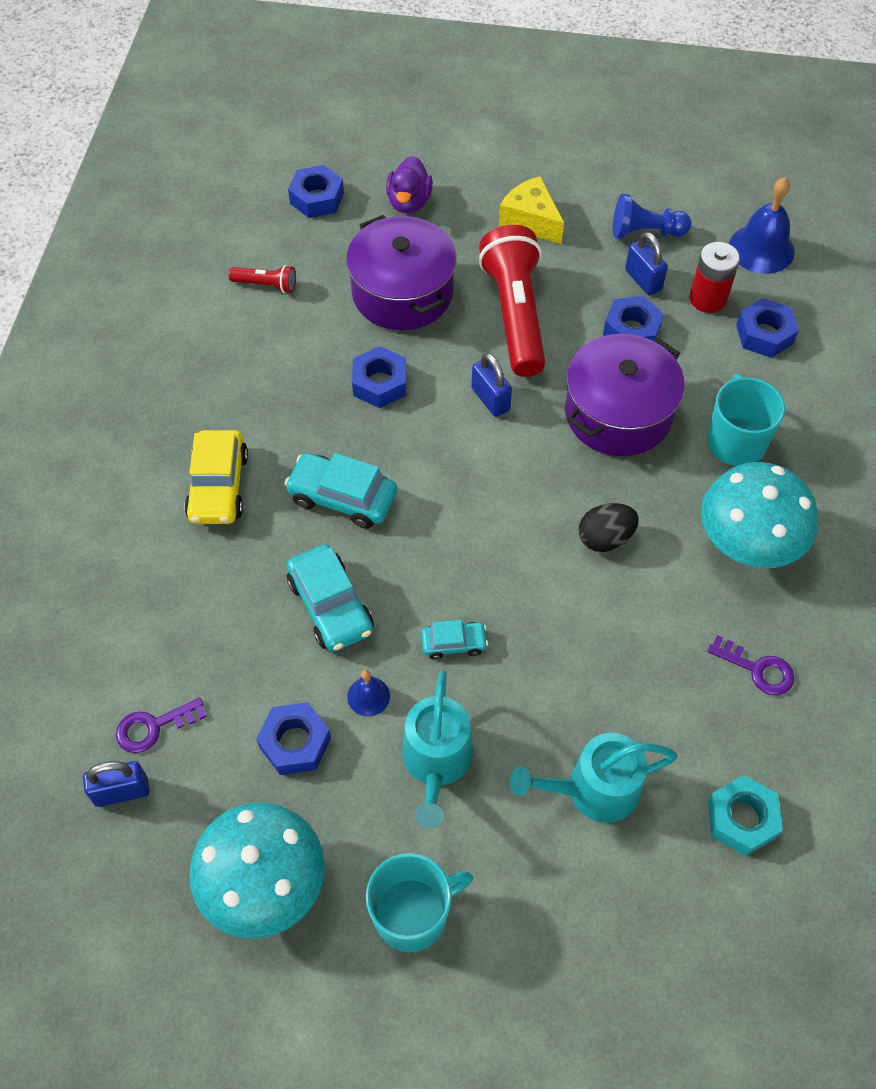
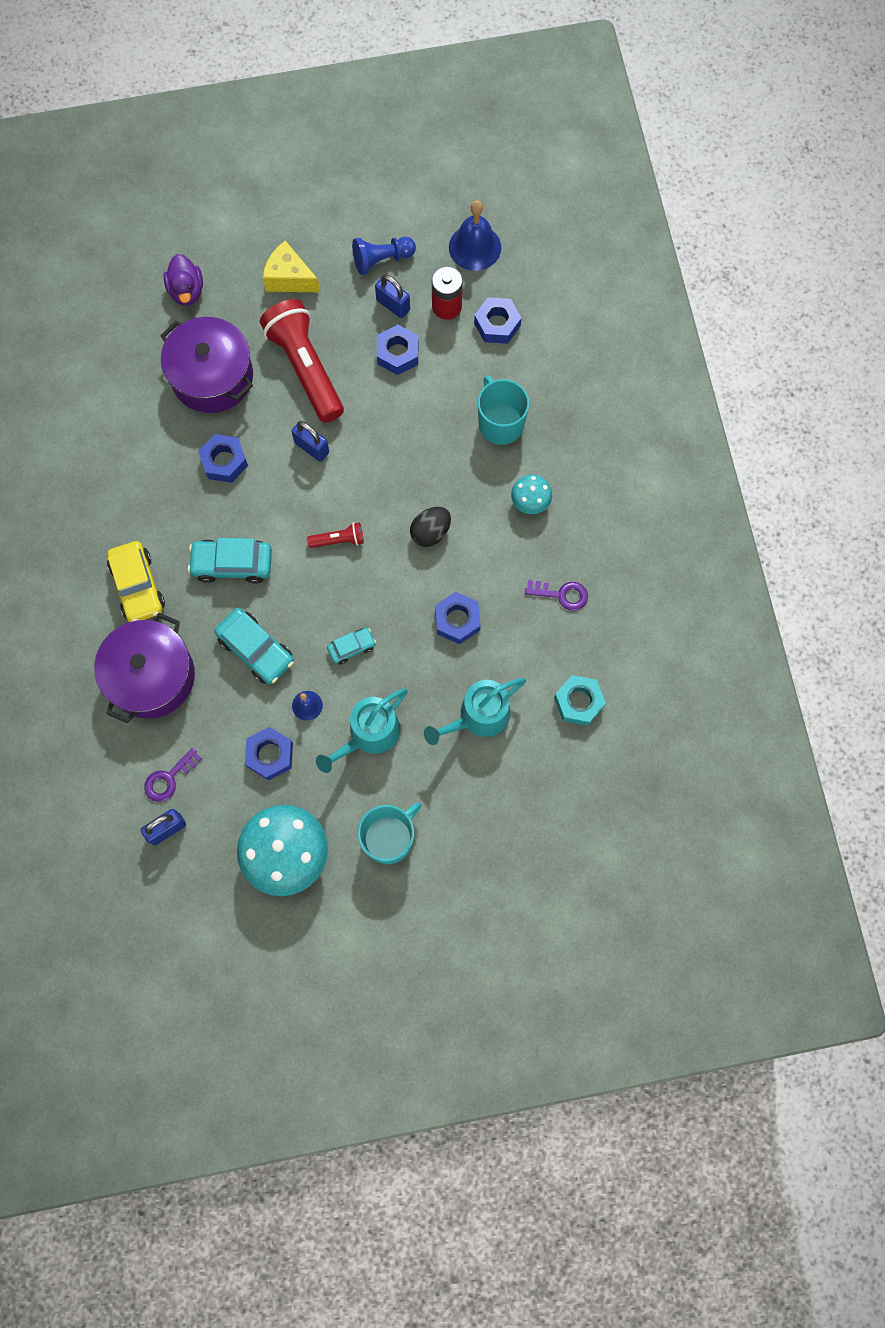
camera: 20 degrees left, 15 degrees up
(266, 285) = (103, 404): red flashlight -> red flashlight (338, 540)
(317, 198) = (111, 311): blue nut -> blue nut (457, 620)
(436, 762) = (369, 734): turquoise watering can -> turquoise watering can turned 60 degrees clockwise
(618, 413) = (409, 428): purple pot -> purple pot (151, 676)
(748, 542) = (530, 501): turquoise mushroom -> turquoise mushroom, size x0.49

